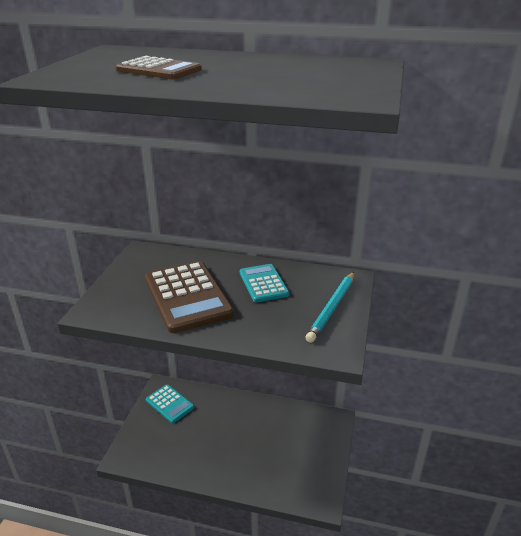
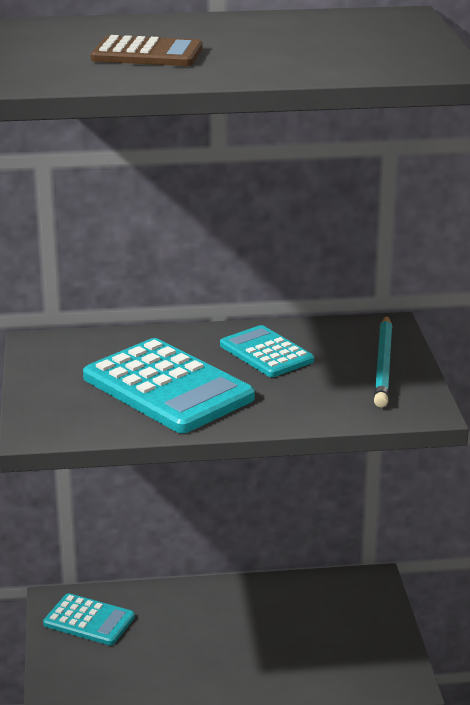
camera: 20 degrees left, 5 degrees down
(187, 296) = (167, 388): brown calculator -> turquoise calculator

